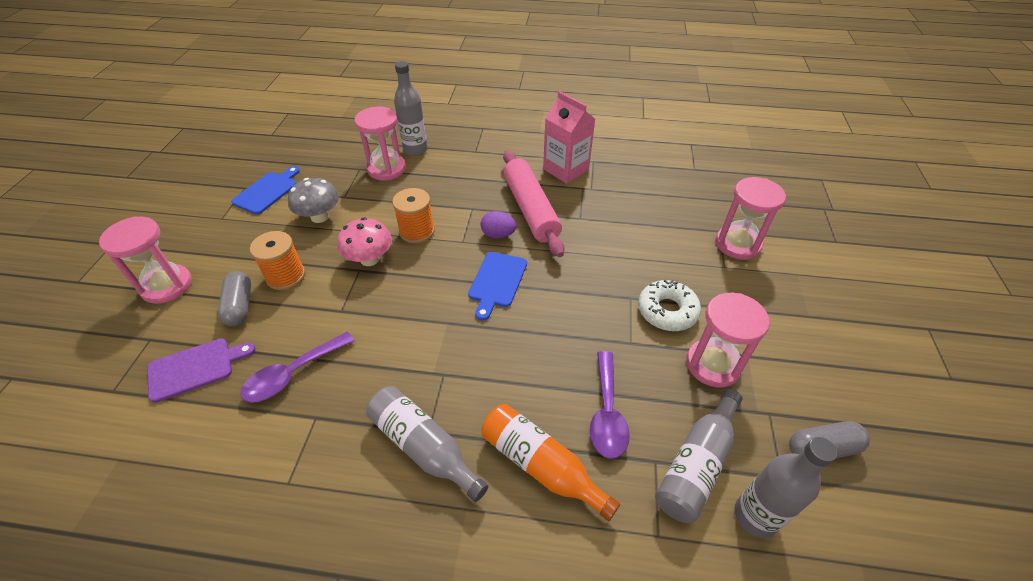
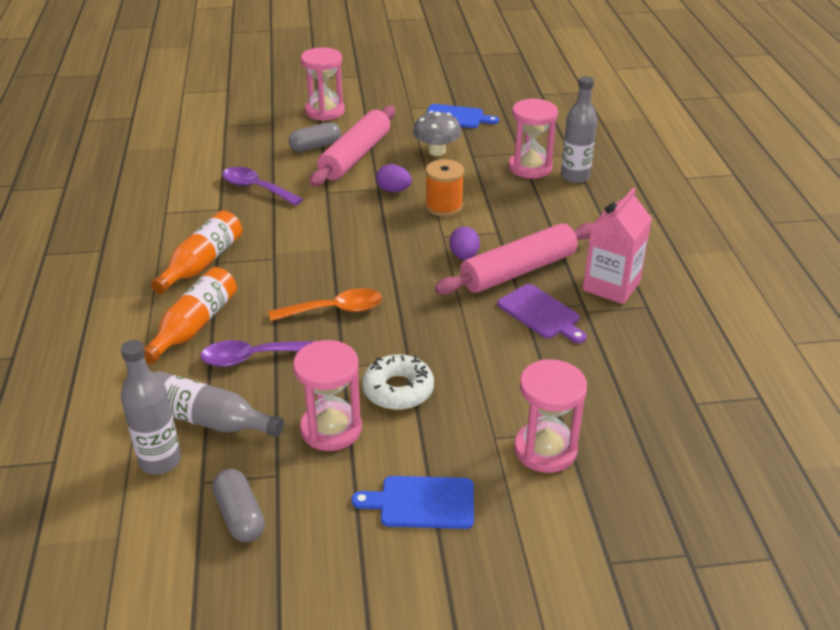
camera: 75 degrees right, 10 degrees down
(195, 368) = (251, 148): purple cutting board -> purple cutting board (541, 313)
(286, 276) = (355, 156): orange spool -> pink rolling pin
(369, 259) = (393, 190): pink mushroom -> purple egg
(423, 447) = (202, 263): grey bottle -> orange bottle
(497, 282) = (395, 267): blue cutting board -> blue cutting board (422, 502)
(548, 336) = (335, 310): none -> orange spoon

